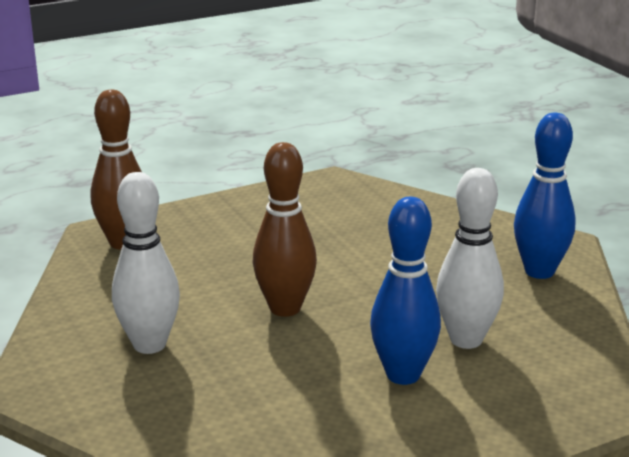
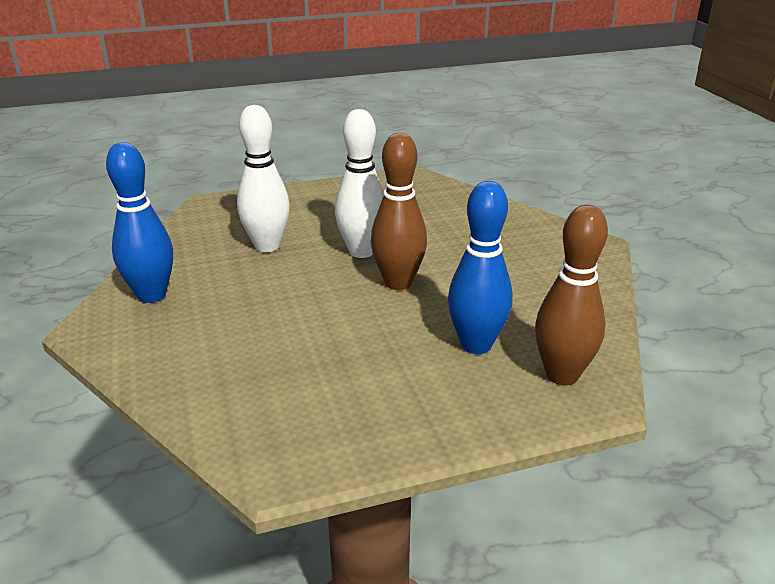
camera: 170 degrees left, 5 degrees up
(149, 344) = (512, 264): white bowling pin -> white bowling pin (361, 251)
(403, 375) = (328, 228): blue bowling pin -> blue bowling pin (476, 345)

